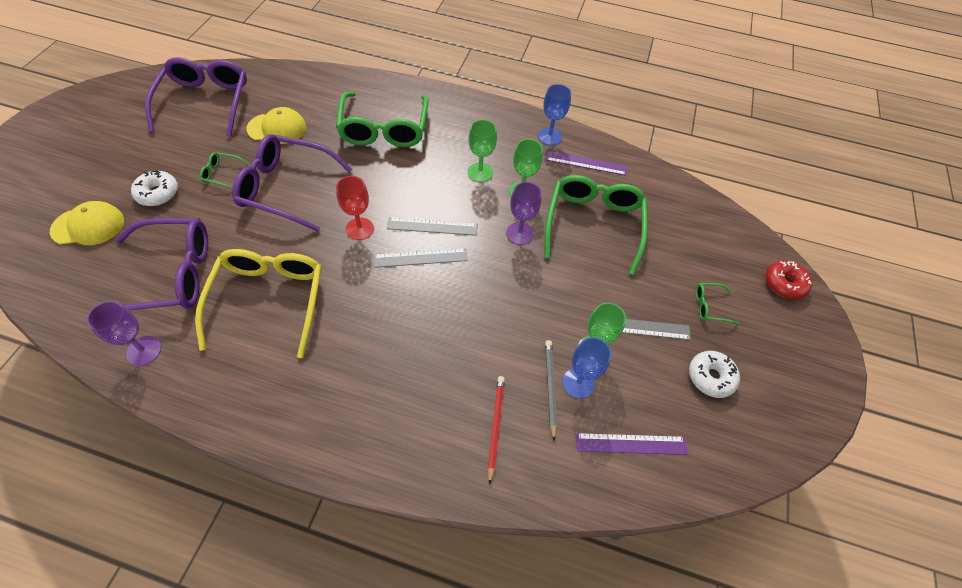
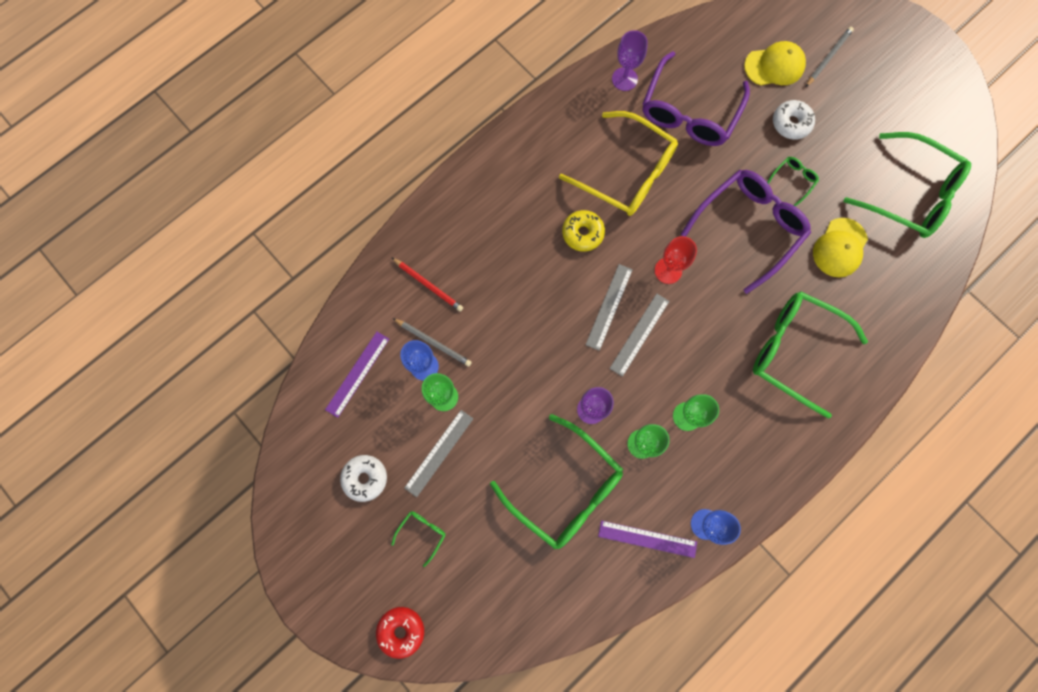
camera: 125 degrees right, 20 degrees up
(66, 189) = (828, 57): none -> grey pencil
(88, 226) = (774, 66): yellow cap -> yellow cap turned 120 degrees counterclockwise
(205, 102) = (910, 194): purple glasses -> green glasses
(357, 310) = (582, 233): none -> yellow donut
(586, 163) = (647, 538): purple ruler -> purple ruler turned 60 degrees clockwise

